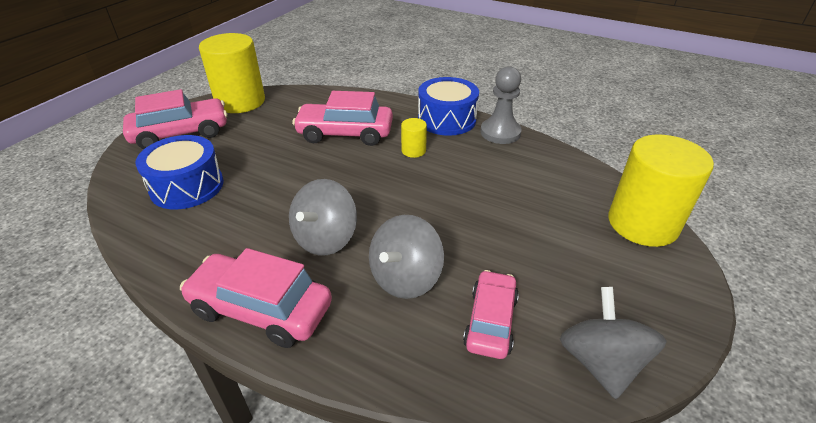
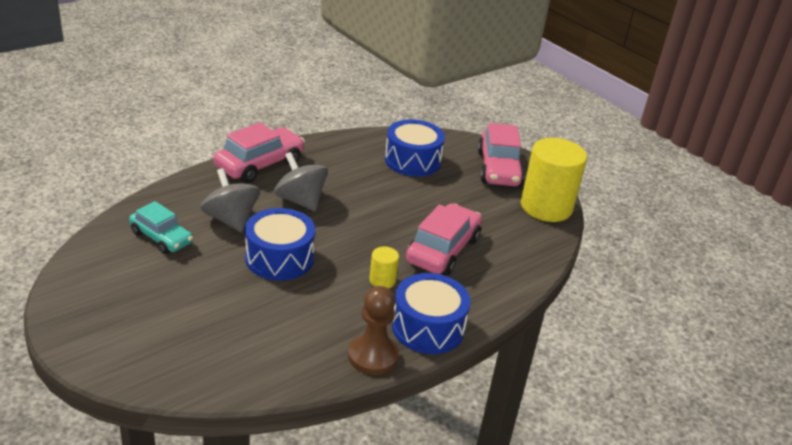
camera: 110 degrees right, 5 degrees down
(438, 215) = (279, 258): none -> blue drum
(490, 321) = (161, 238): pink car -> turquoise car
(500, 133) = (373, 356): grey pawn -> brown pawn
(601, 362) = (87, 265): grey spinning top -> none
(642, 224) = (156, 370): yellow cylinder -> none

